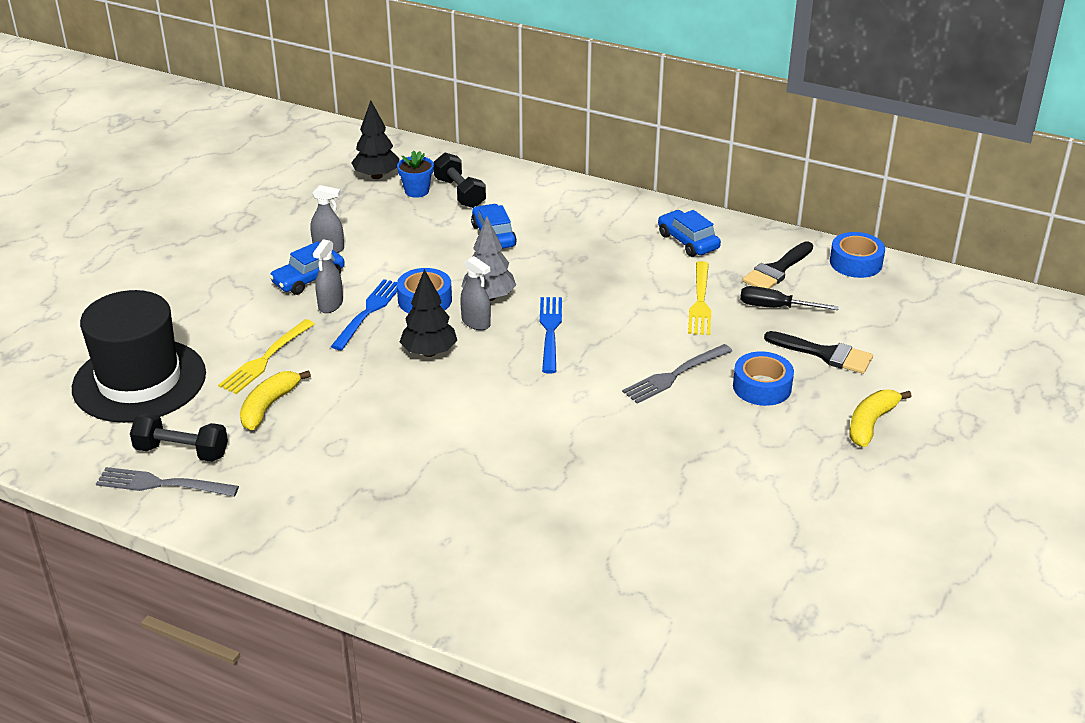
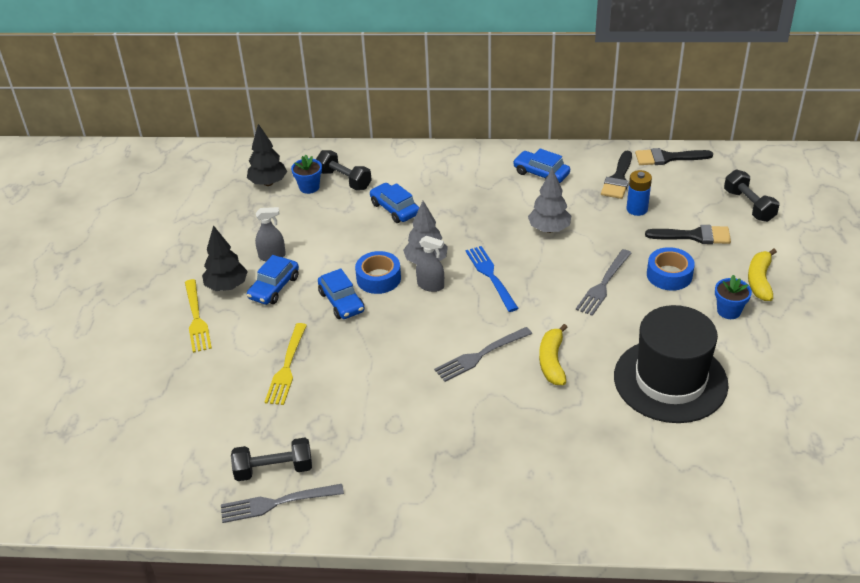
camera: 20 degrees left, 5 degrees up
(139, 381) = (195, 419): black hat -> black hat (670, 380)
(268, 406) = (317, 407): yellow banana -> yellow banana (552, 361)
(330, 305) = (307, 304): grey spray bottle -> none
(368, 312) = (341, 302): blue fork -> blue car
(429, 352) = (412, 321): black tree -> black tree (227, 286)
(479, 407) = (480, 355): none -> grey fork
(654, 301) = (549, 229): none -> grey tree
(700, 301) = (582, 220): yellow fork -> yellow fork (196, 318)
(775, 307) = (637, 209): black screwdriver -> blue battery
(806, 445) = (729, 311): none -> blue flower pot
(856, 263) = (667, 158): blue tape -> black brush
(920, 339) = (749, 205): none -> black dumbbell

